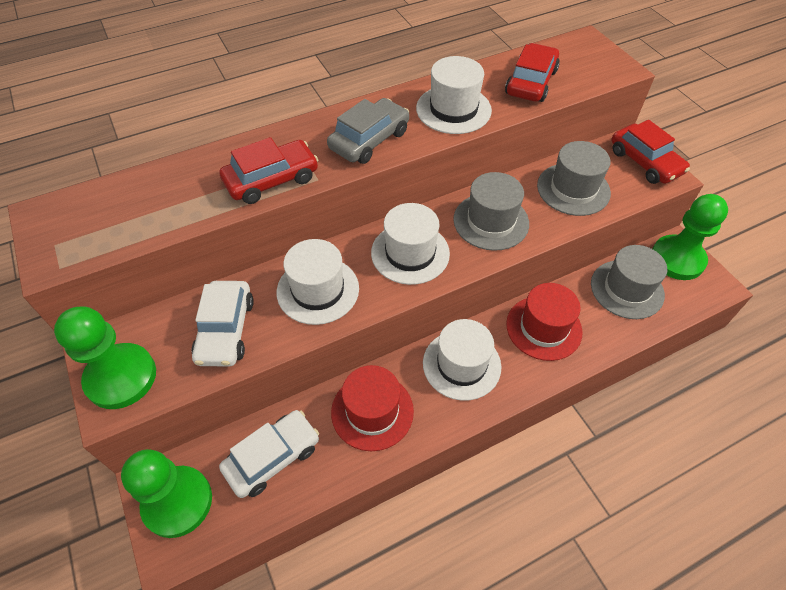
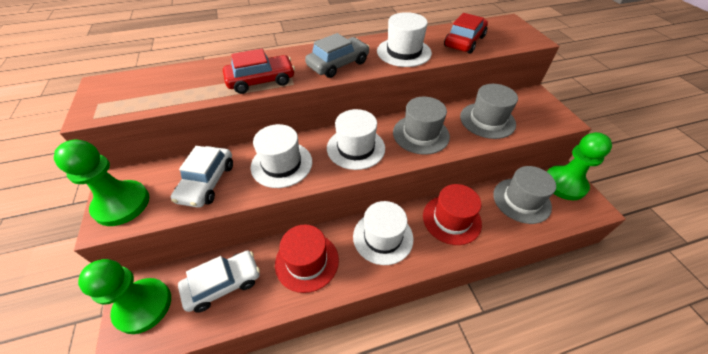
camera: 10 degrees right, 5 degrees down
(645, 162) = (545, 109): red car -> none

